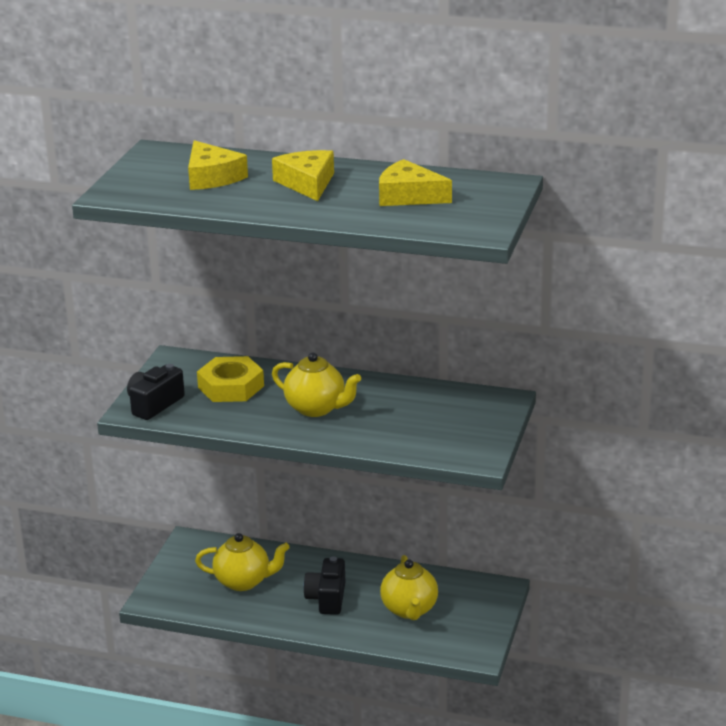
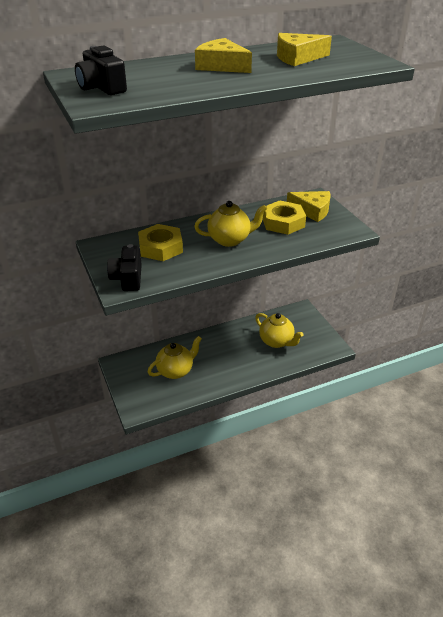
camera: 40 degrees left, 10 degrees up
(212, 177) = (148, 77): yellow cheese -> yellow cheese (312, 210)
(327, 598) = (230, 357): black camera -> black camera (101, 88)
(409, 414) = (283, 222): none -> yellow nut

